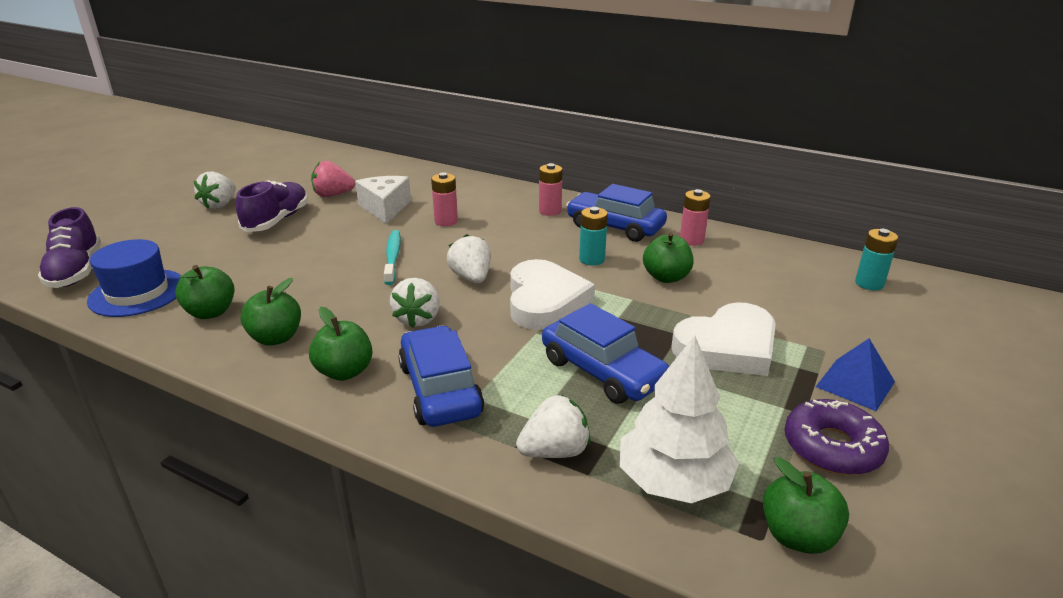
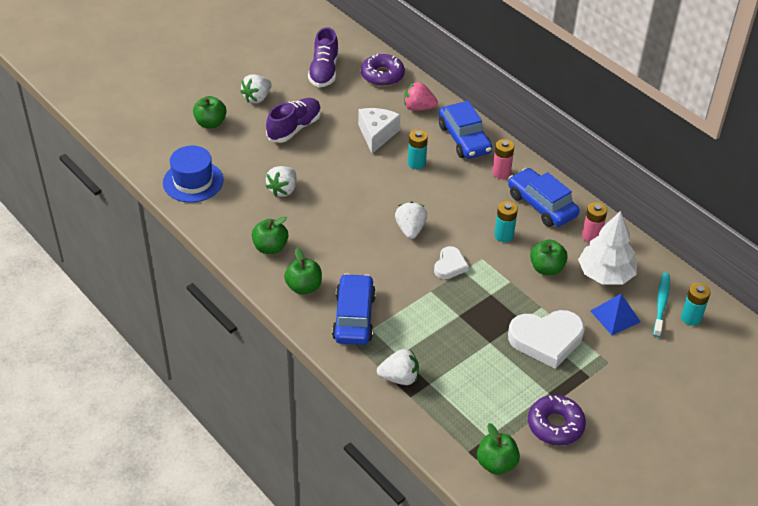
camera: 20 degrees right, 15 degrees up
(76, 271) = (156, 148): purple shoe -> purple shoe (324, 71)
(211, 312) = (235, 213): green apple -> green apple (210, 123)
(333, 195) = (342, 107): pink strawberry -> pink strawberry (418, 108)
(370, 166) = (382, 75): none -> purple donut
(393, 257) = (364, 193): turquoise toothbrush -> turquoise toothbrush (661, 304)
(418, 319) = (361, 257): white strawberry -> white strawberry (283, 190)
(446, 221) = (416, 163): pink battery -> turquoise battery
(545, 301) = (450, 265): white heart -> white heart, size x0.55
(603, 371) = (456, 334): blue car -> blue car (464, 139)
(673, 480) = (453, 415): white tree -> white tree (605, 274)
(855, 384) = (606, 391): blue pyramid -> blue pyramid (615, 316)

